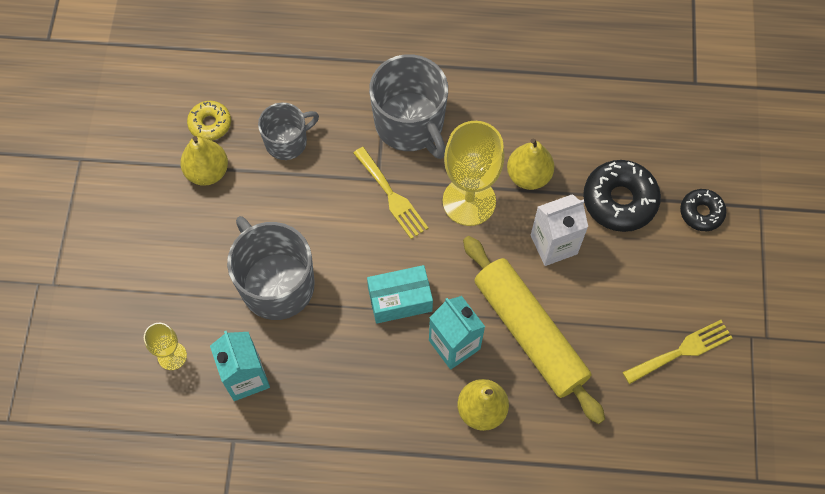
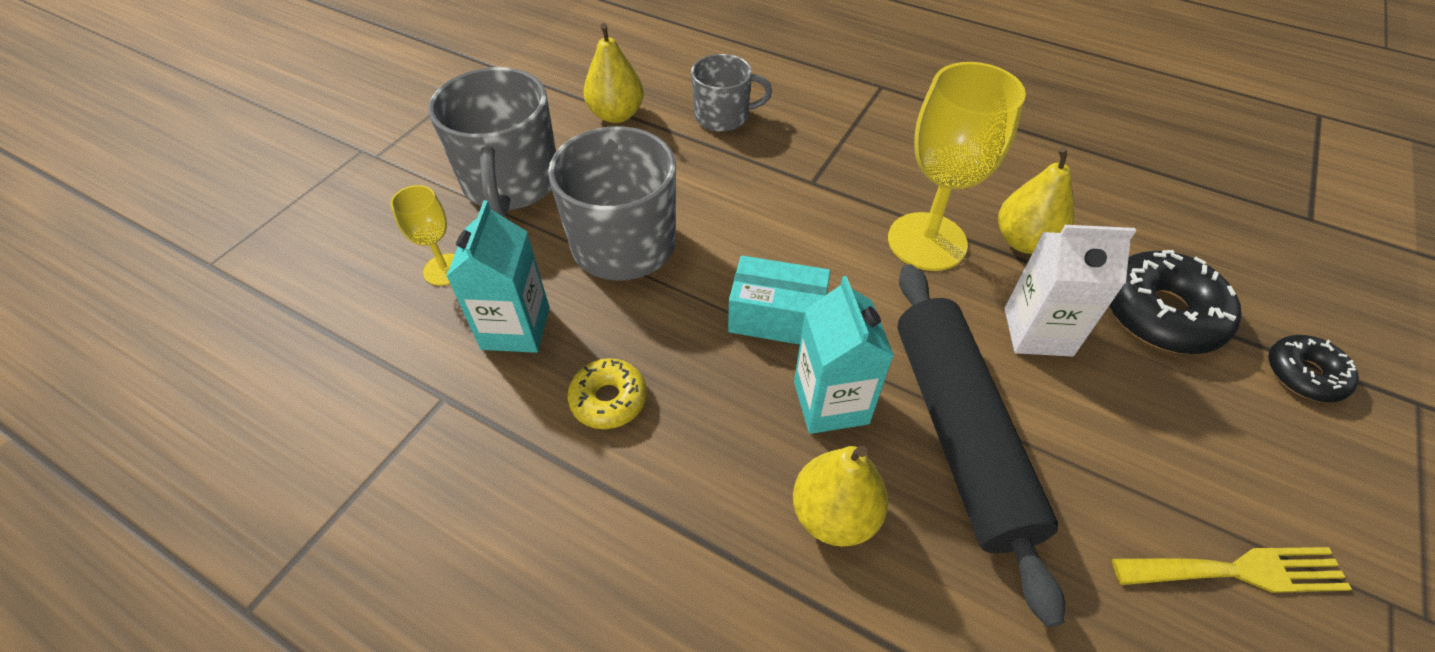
camera: 25 degrees right, 15 degrees down
(210, 124) = (647, 78): yellow donut -> yellow donut (608, 400)
(392, 196) = (823, 203): yellow fork -> none
(410, 124) = (881, 144): grey mug -> grey mug (511, 183)
(529, 333) = (958, 433): yellow rolling pin -> black rolling pin

